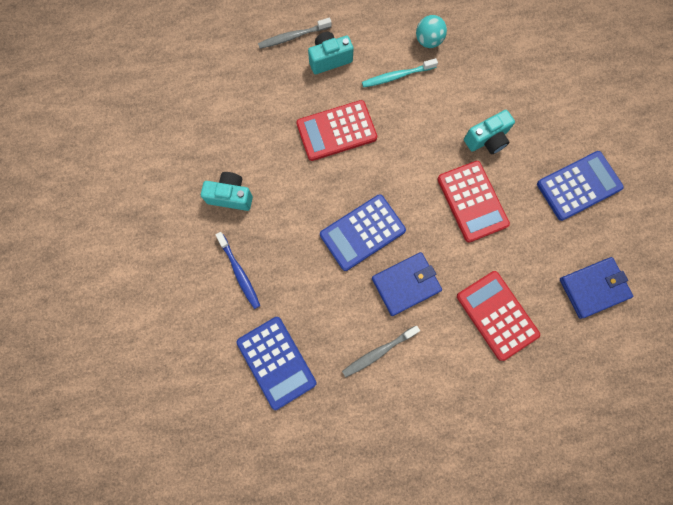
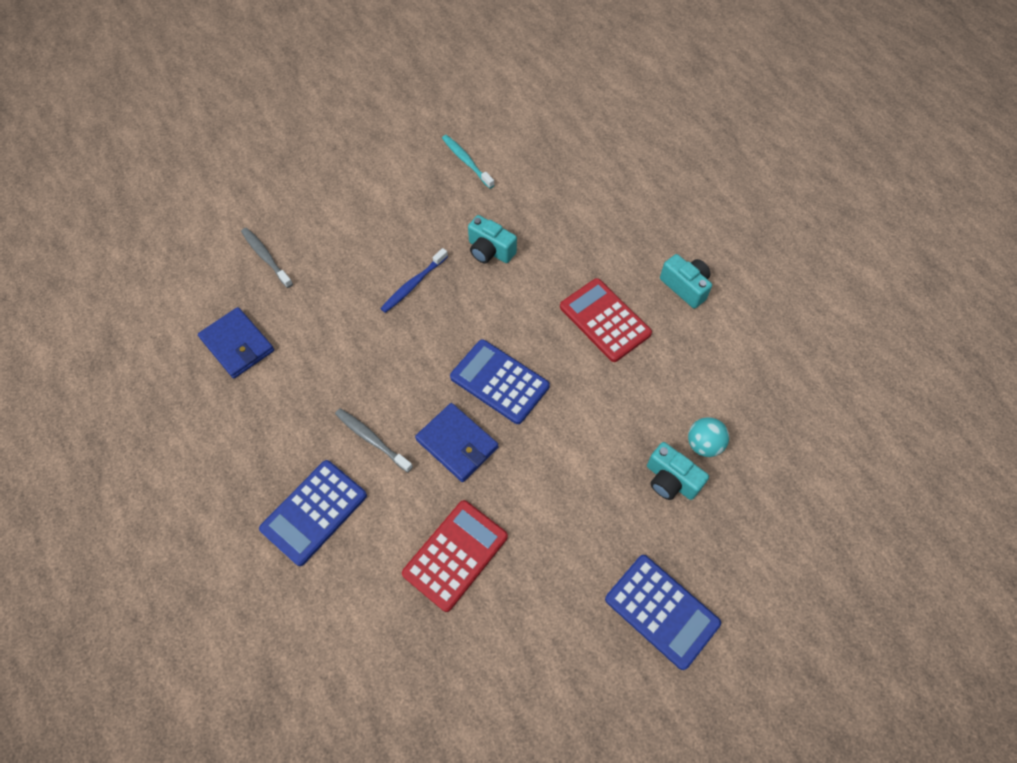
camera: 70 degrees right, 15 degrees down
(231, 196) = (490, 251): turquoise camera -> turquoise camera turned 135 degrees clockwise
(276, 362) = (332, 347): blue calculator -> blue calculator (314, 512)
(293, 37) = (693, 245): grey toothbrush -> grey toothbrush (266, 257)
(397, 76) = (701, 359): turquoise toothbrush -> turquoise toothbrush (466, 161)
(428, 41) = (764, 378): turquoise ball -> turquoise ball (703, 444)
(472, 201) = (584, 486): red calculator -> none
(593, 288) = (532, 667): blue wallet -> blue wallet (237, 345)

